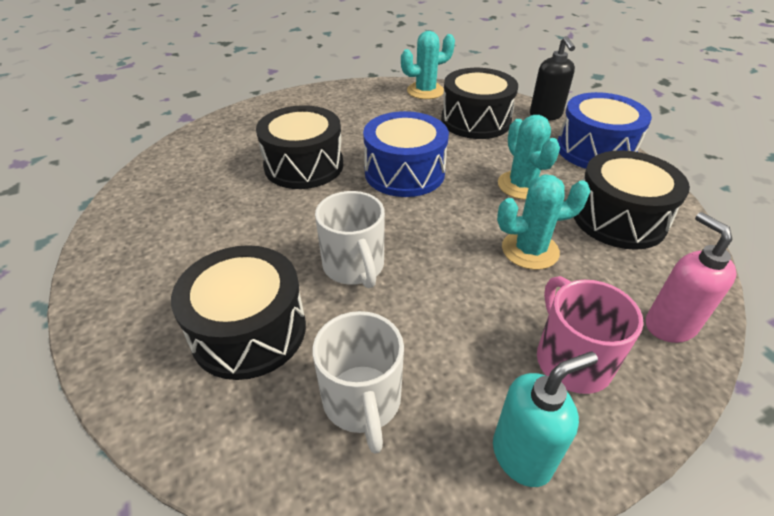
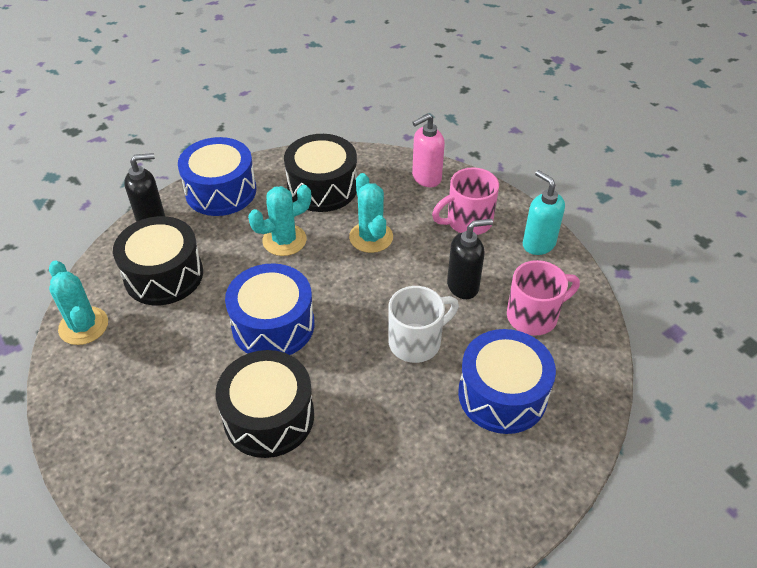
camera: 100 degrees left, 5 degrees up
(249, 330) = (502, 395): black drum -> blue drum
(362, 402) = (534, 316): white mug -> pink mug
(435, 327) = (463, 286): none -> black soap dispenser

